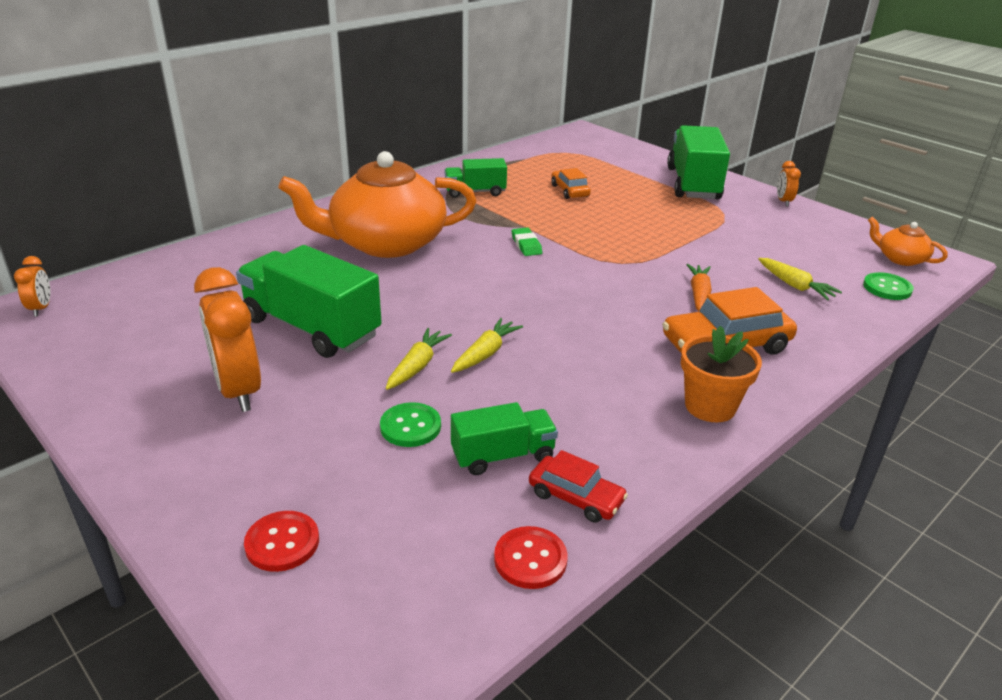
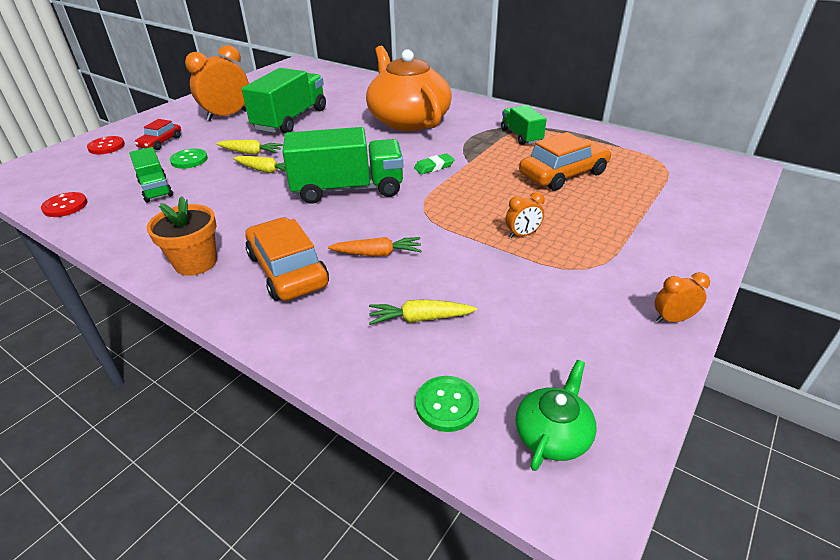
camera: 80 degrees right, 5 degrees up
(41, 308) = (299, 66): orange clock -> orange clock (522, 234)
(570, 191) = (563, 174): orange car -> orange car, size x1.73
(576, 497) = (110, 215): red car -> red car (160, 142)
(693, 184) = (658, 244): green truck -> green truck (348, 189)
(795, 286) = (420, 318): yellow carrot -> yellow carrot turned 45 degrees clockwise
(900, 258) = (553, 434): orange teapot -> green teapot

